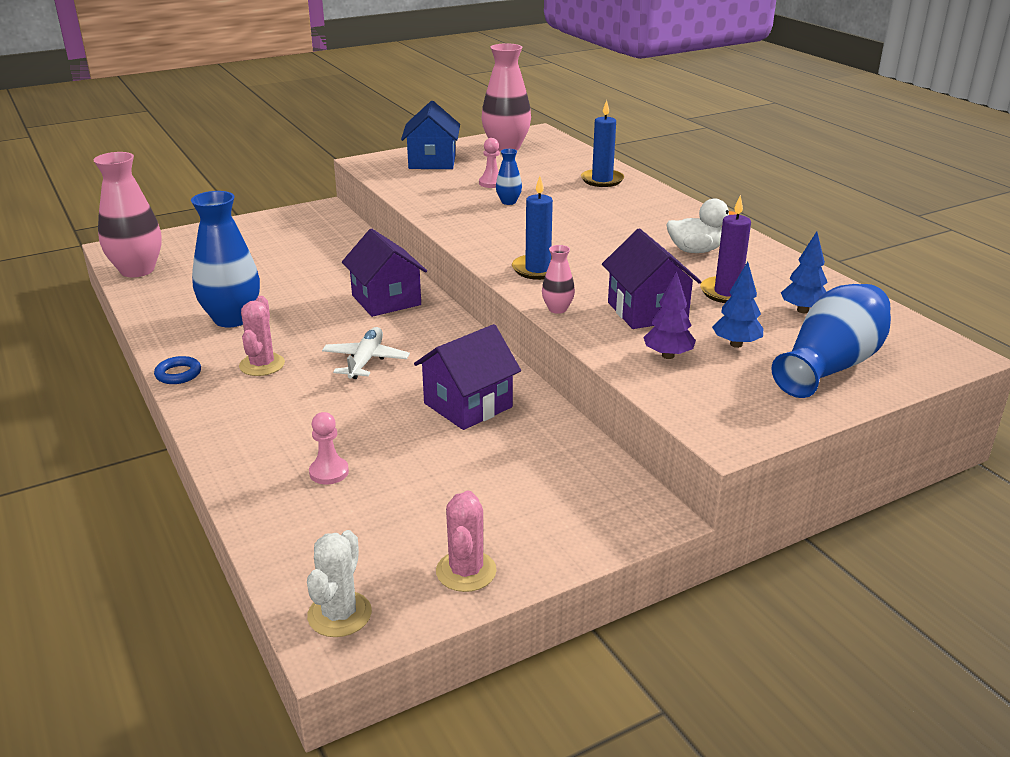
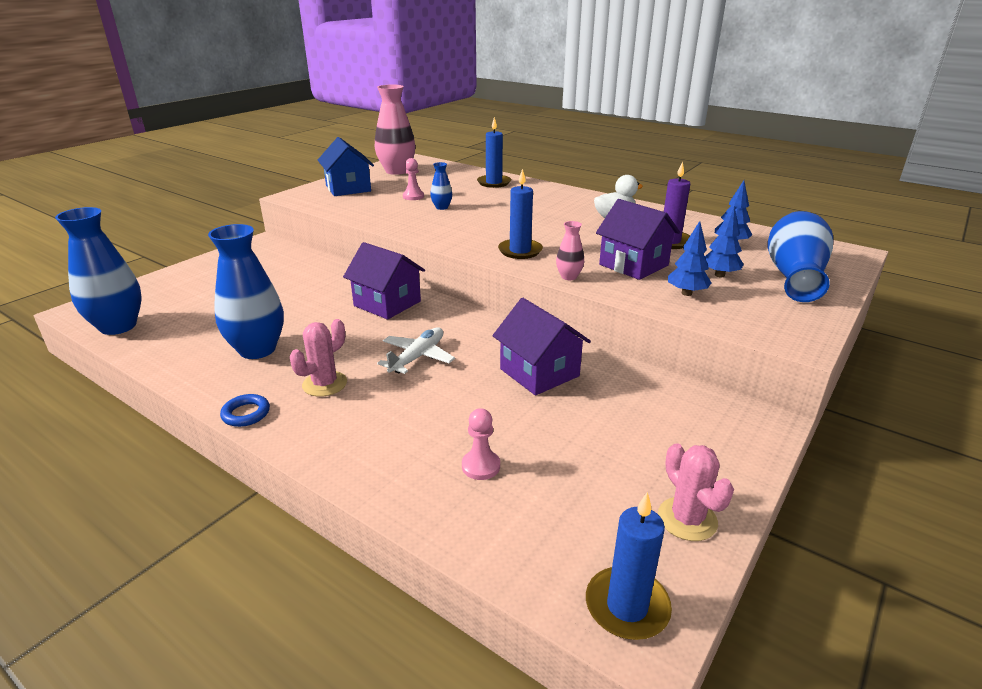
camera: 25 degrees left, 0 degrees up
(137, 270) = (118, 326): pink vase -> blue vase
(262, 365) = (324, 384): pink cactus -> pink cactus turned 60 degrees clockwise
(339, 614) = (627, 606): white cactus -> blue candle
(365, 360) = (417, 357): white plane -> white plane turned 45 degrees clockwise
(468, 405) = (539, 372): purple house -> purple house turned 60 degrees counterclockwise
(667, 355) = (686, 293): purple tree -> blue tree

